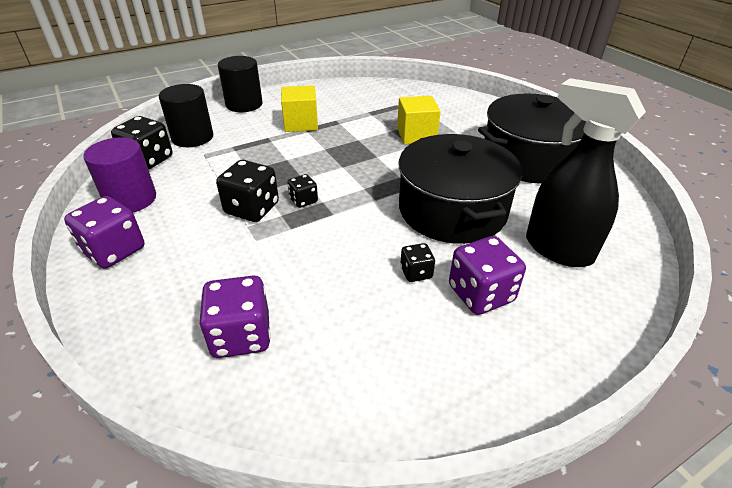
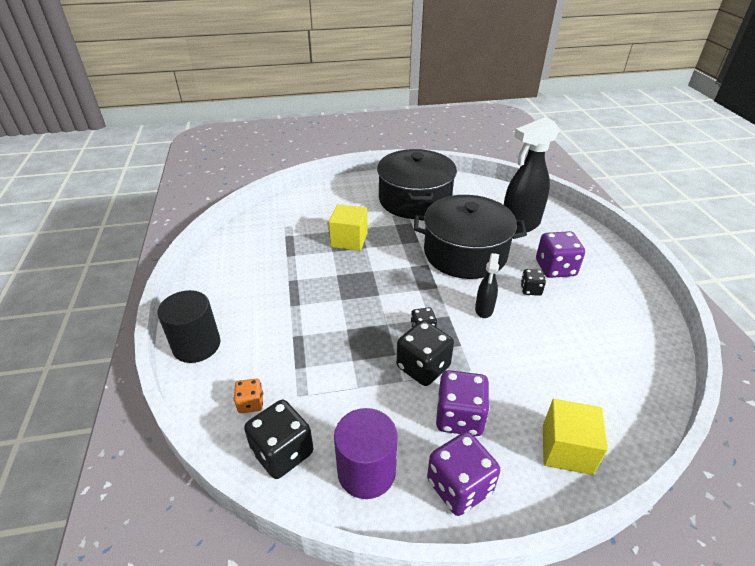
camera: 70 degrees left, 0 degrees up
(192, 137) = (251, 403): black cylinder -> orange dice
(241, 335) = (584, 394): purple dice -> purple dice (459, 417)
(301, 123) = (279, 306): yellow cube -> yellow cube (566, 449)
(355, 237) = (484, 310): none -> black spray bottle

